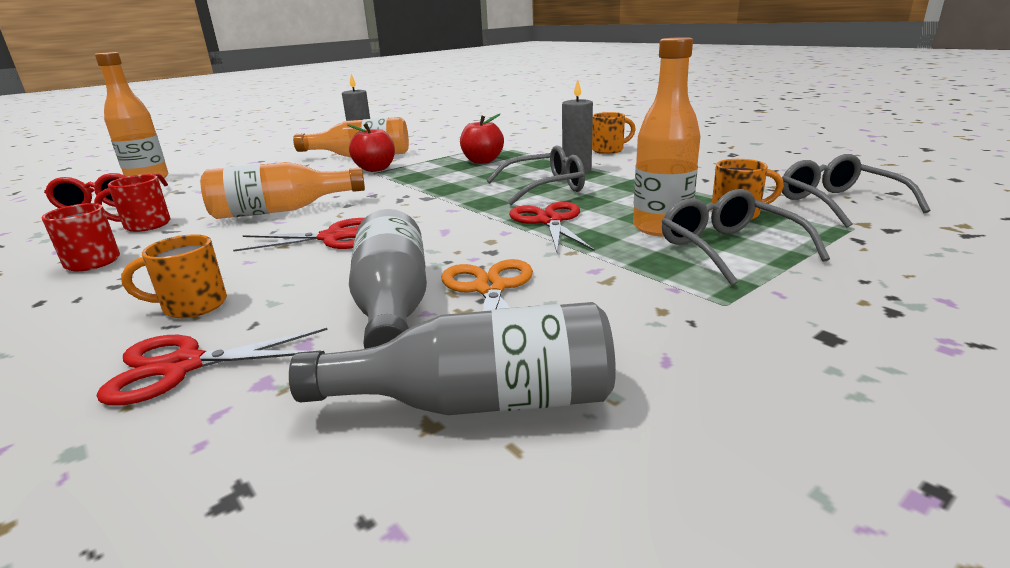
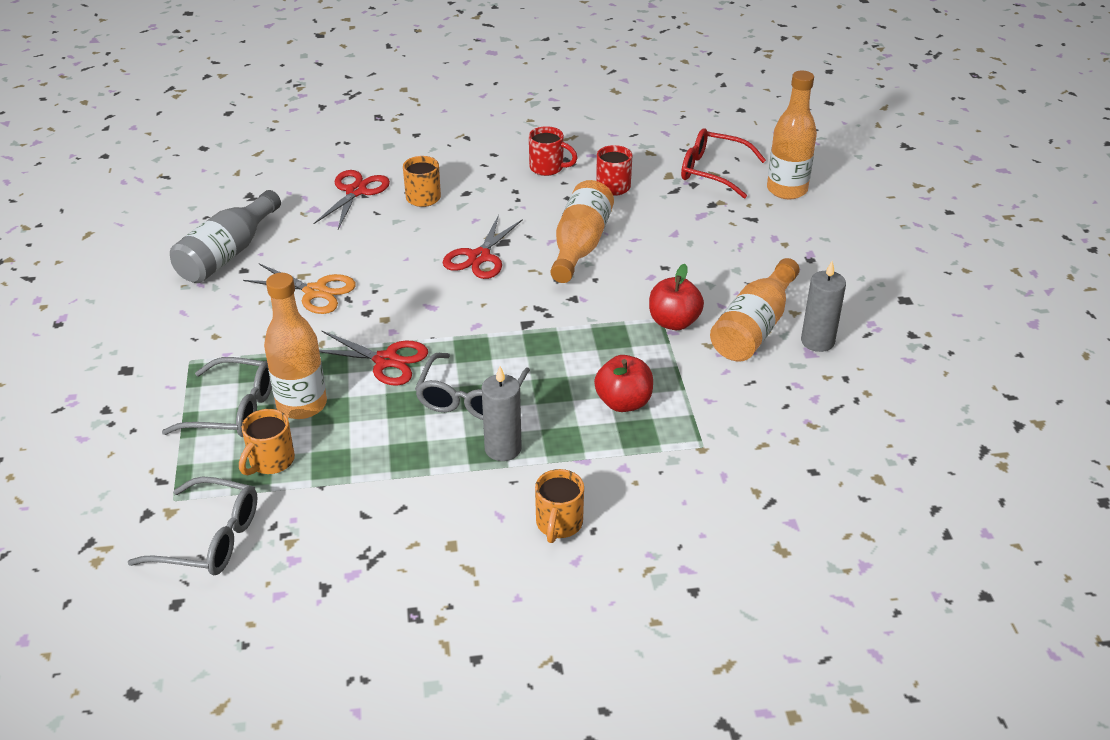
camera: 120 degrees right, 15 degrees up
(393, 306) = (338, 255): grey bottle -> none

